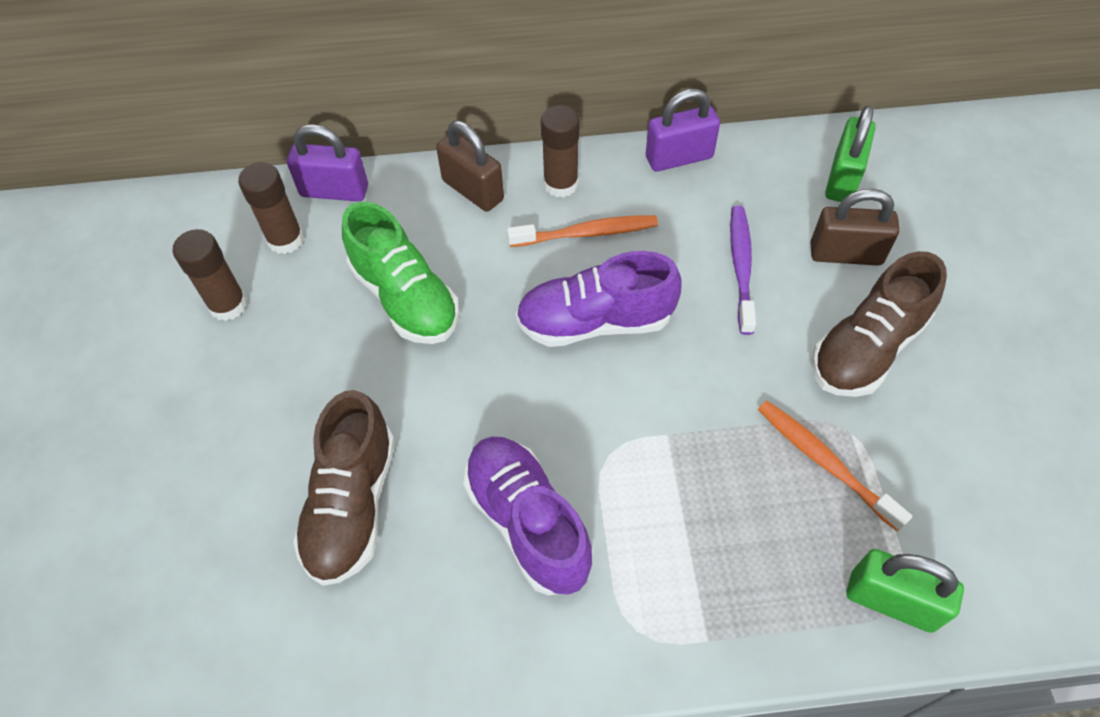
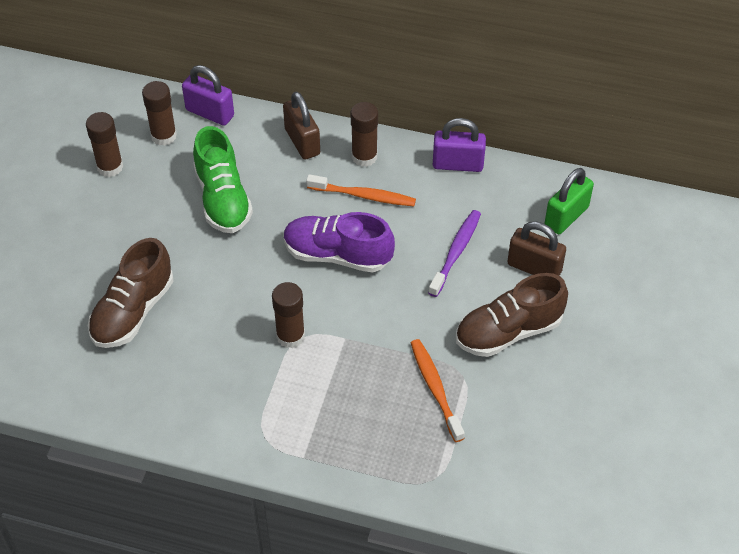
camera: 20 degrees right, 5 degrees down
(527, 522) = (231, 357): purple shoe -> none
(593, 459) = (290, 336): none -> brown glue stick
(891, 601) = (426, 477): green padlock -> none

